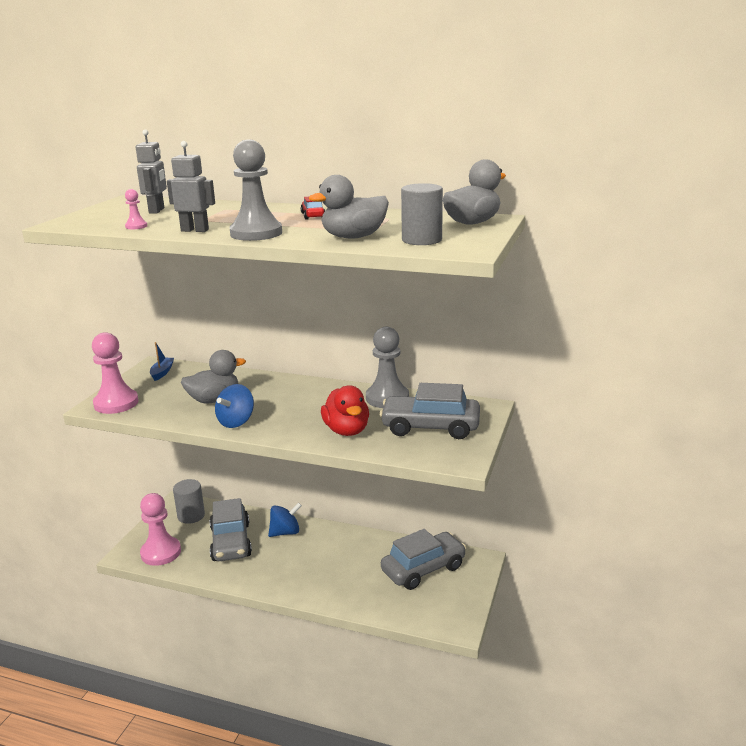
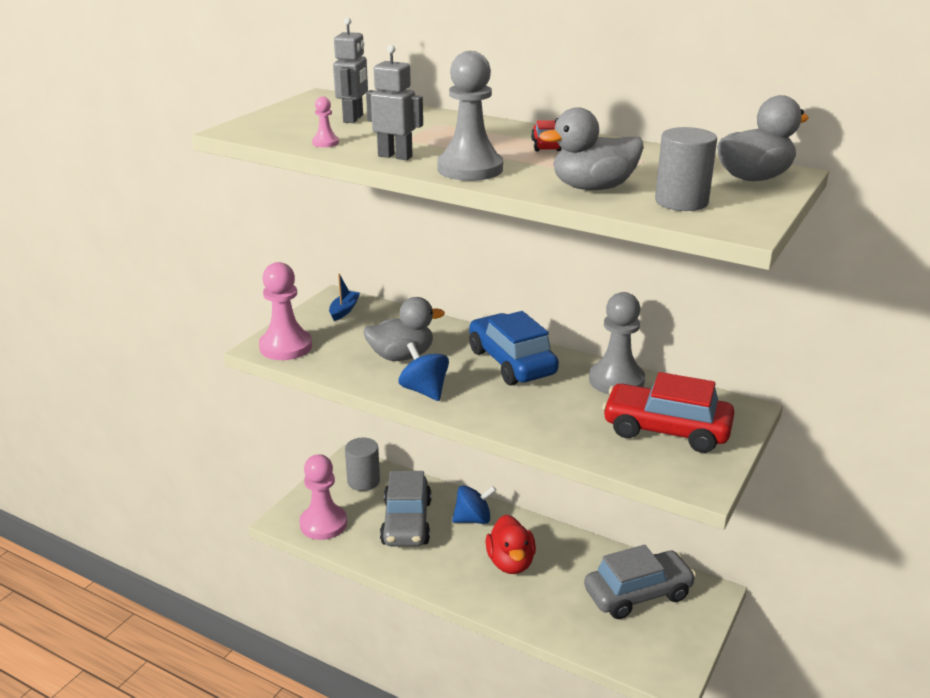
camera: 10 degrees right, 5 degrees up
(236, 422) = (424, 391): blue spinning top -> blue spinning top turned 105 degrees clockwise
(303, 394) = (511, 362): none -> blue car
(346, 430) = (558, 421): red duck -> red duck (510, 563)
(430, 427) = (666, 430): grey car -> red car

